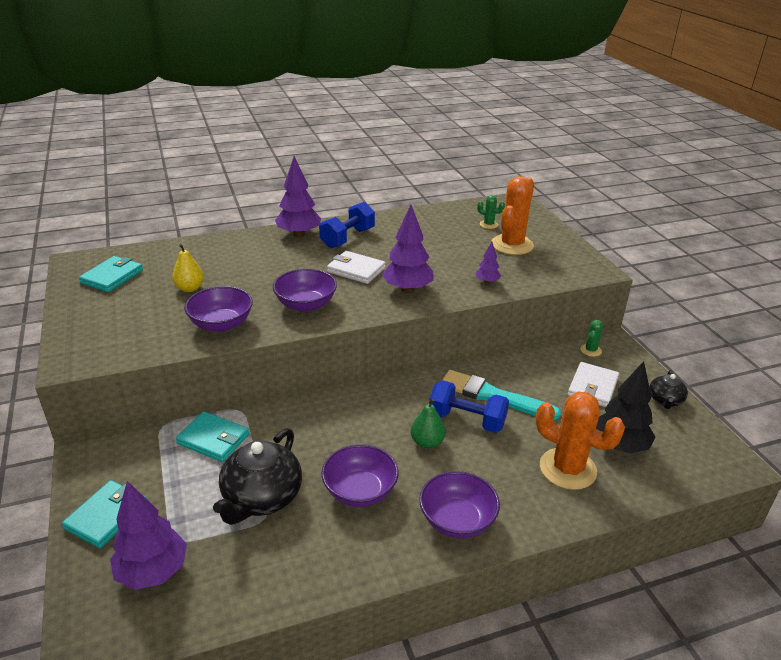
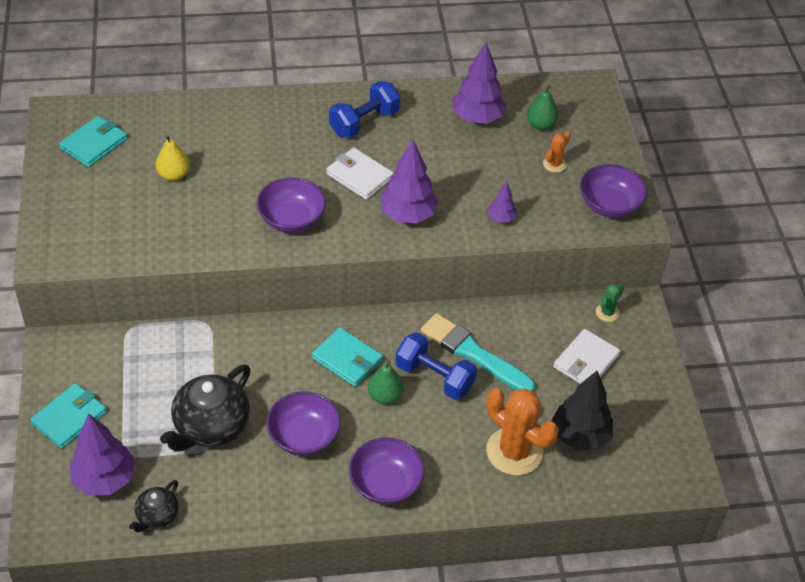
camera: 10 degrees right, 15 degrees up
(213, 439) = (176, 353): turquoise wallet -> turquoise wallet (347, 359)
(221, 324) = (199, 232): purple bowl -> purple bowl (609, 205)
(299, 234) = (309, 107): purple tree -> purple tree (477, 118)
(488, 224) = (540, 125): green cactus -> green pear
(512, 245) = (554, 164): orange cactus -> orange cactus, size x0.46
(665, 400) = (657, 392): black teapot -> black teapot (157, 515)

